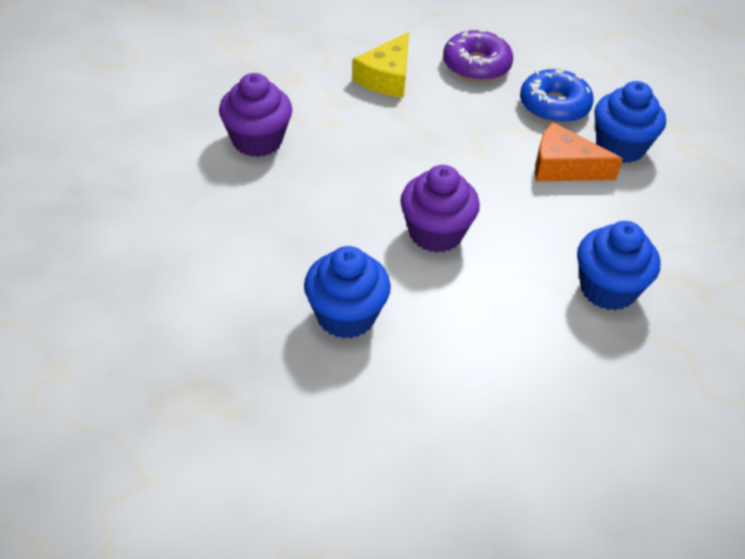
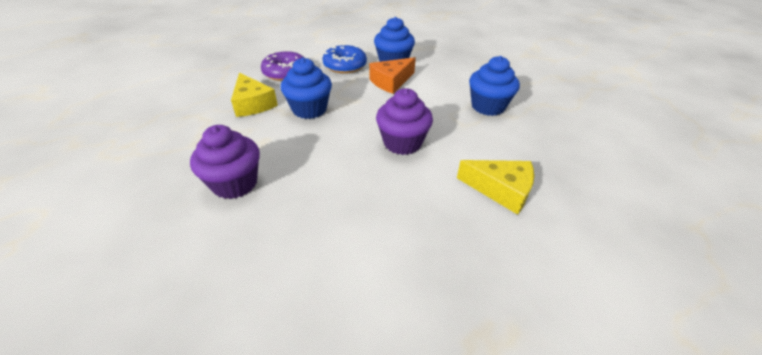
camera: 55 degrees left, 5 degrees down
(346, 316) = (446, 214): blue cupcake -> blue cupcake (309, 109)
(427, 352) = (501, 190): none -> yellow cheese

